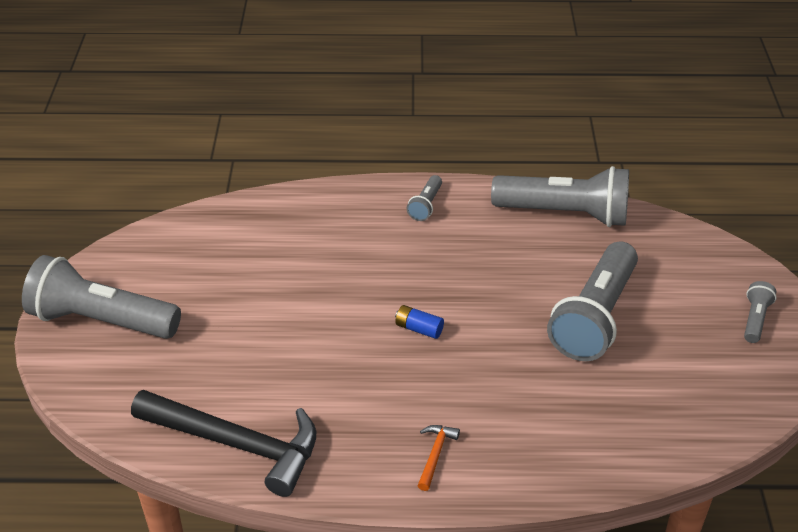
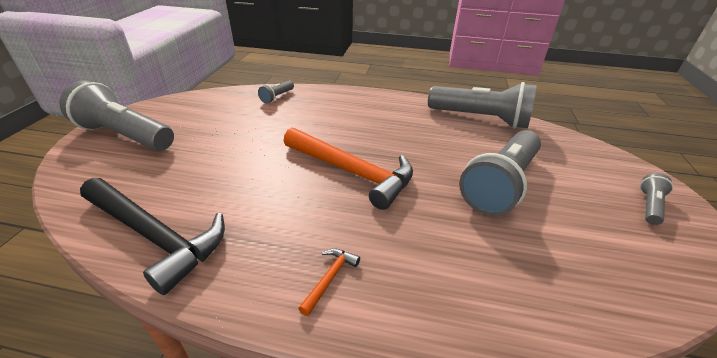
camera: 10 degrees right, 5 degrees down
(419, 329) = (352, 172): blue battery -> orange hammer
(426, 205) = (382, 103): grey flashlight -> grey flashlight (277, 97)

